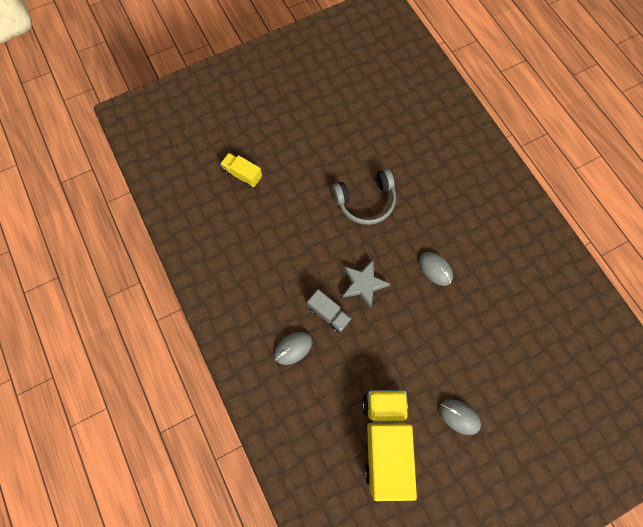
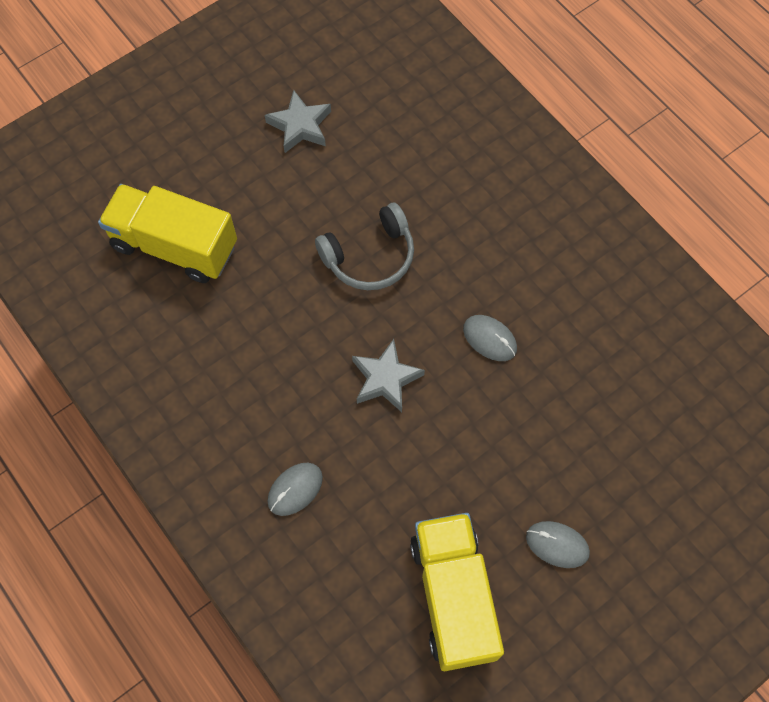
camera: 10 degrees left, 5 degrees down
(243, 174) = (174, 246): yellow truck -> yellow truck, size x2.03
(328, 313) = (340, 430): grey truck -> none
(334, 109) = (300, 126): none -> grey star

